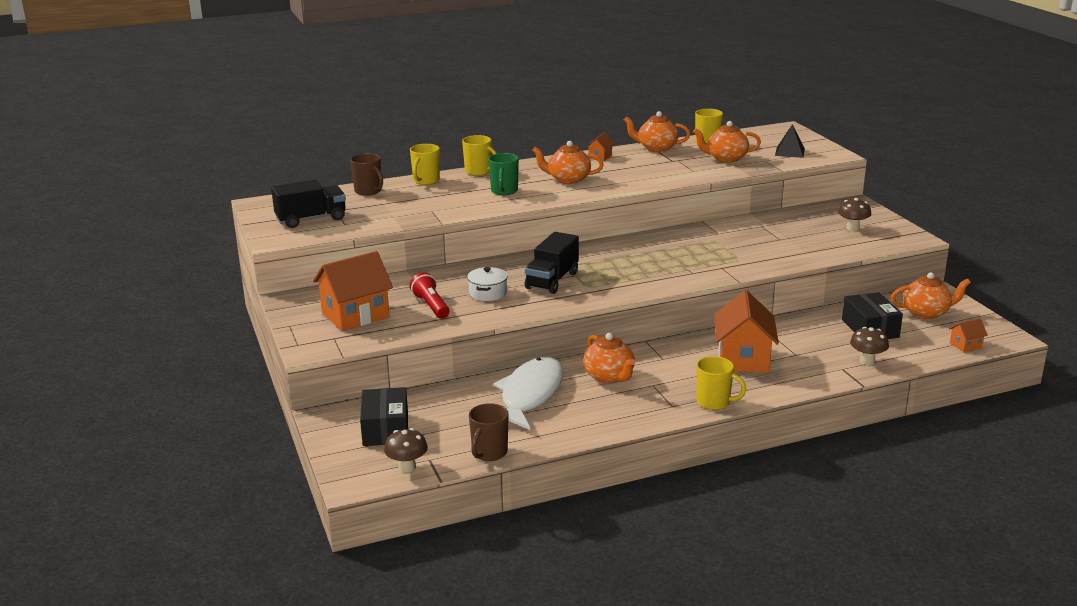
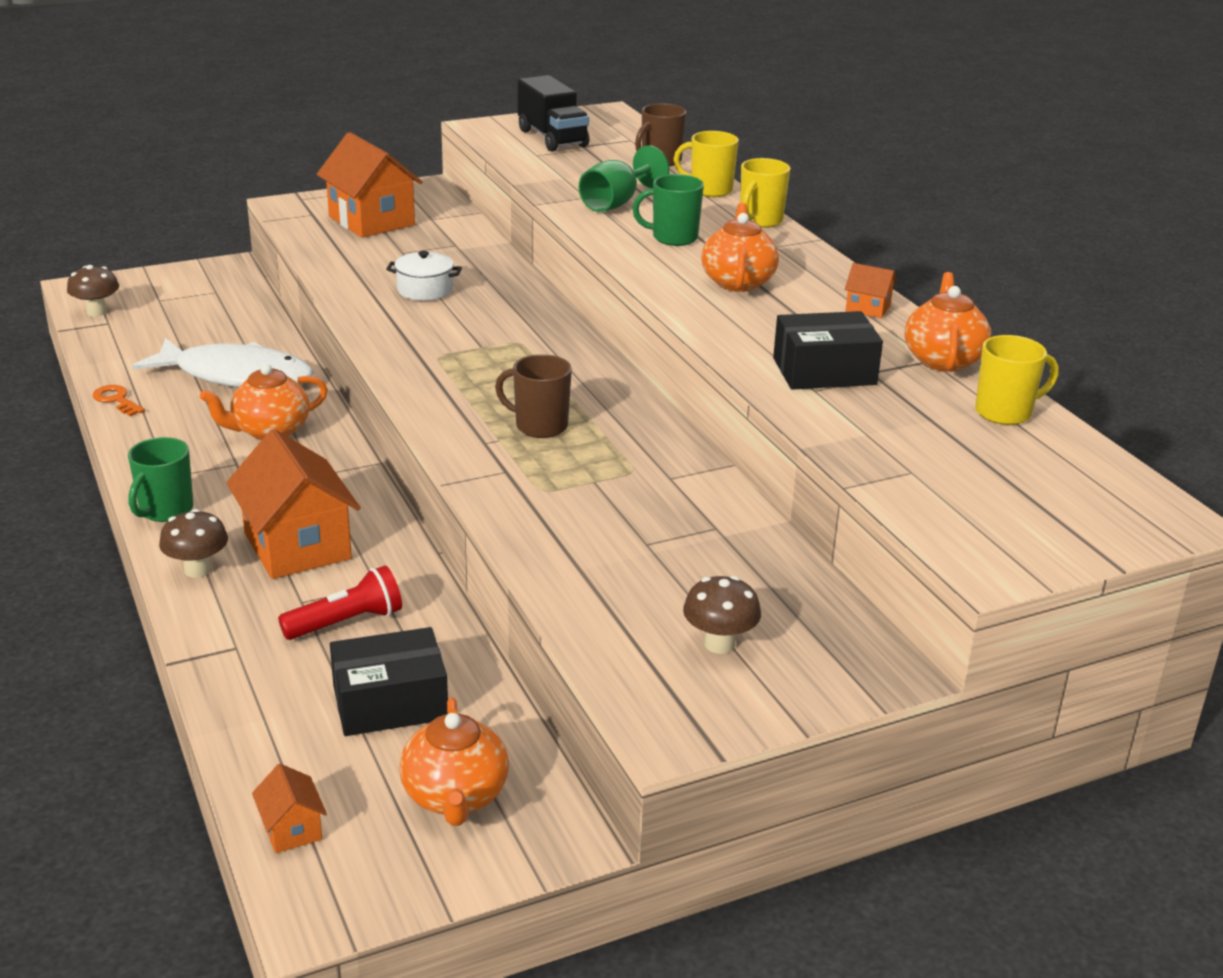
camera: 85 degrees right, 5 degrees up
(385, 429) = (186, 297): black box -> black box (824, 371)
(431, 306) = (390, 258): red flashlight -> red flashlight (347, 622)
(445, 203) = (616, 203): none -> green goblet
(489, 453) = (104, 354): brown mug -> brown mug (539, 426)
(552, 280) = (463, 331): black truck -> none
(567, 438) = (116, 400): none -> orange key
(714, 402) = (165, 510): yellow mug -> green mug
(726, 158) = (905, 427): orange teapot -> none
(743, 359) = (297, 546): orange house -> orange house turned 60 degrees clockwise
(790, 152) = (983, 507): black pyramid -> none
(867, 361) = (256, 679): brown mushroom -> brown mushroom (197, 570)

